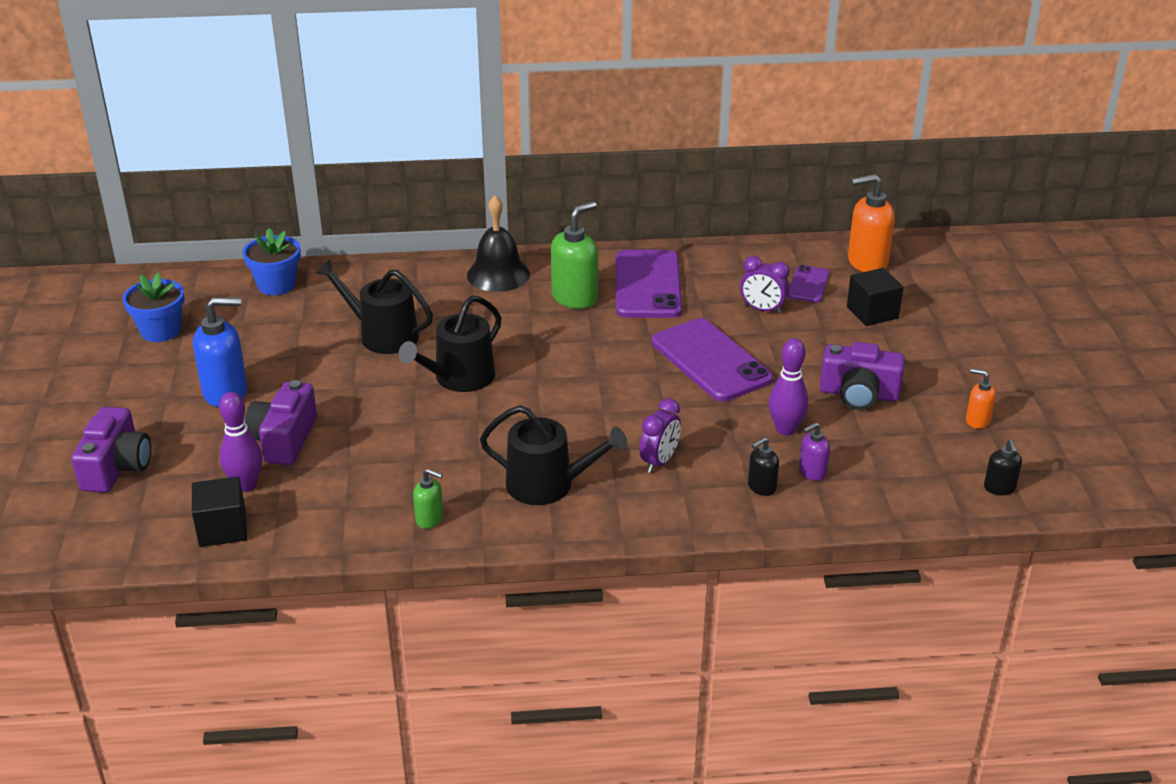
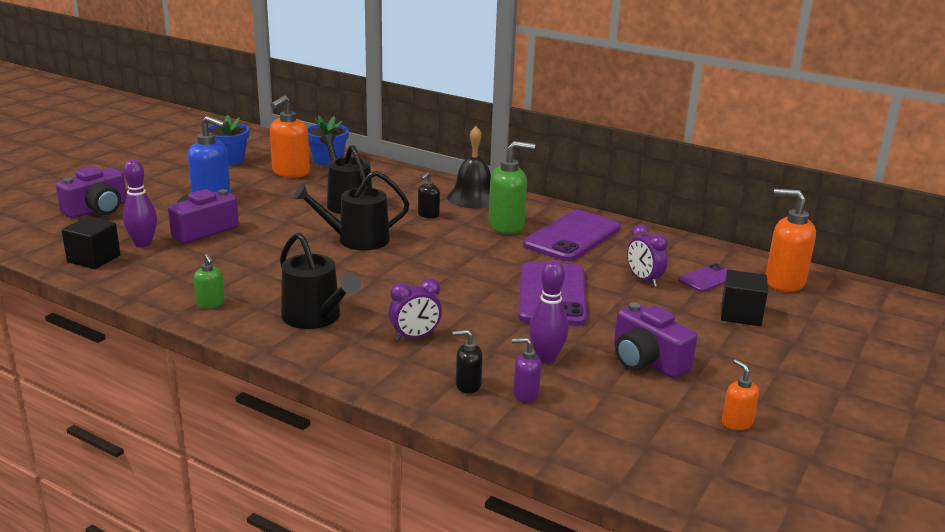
camera: 35 degrees right, 10 degrees down
(261, 320) = (290, 172): none -> orange soap dispenser
(999, 488) = (686, 481): black soap dispenser -> black soap dispenser (428, 215)

